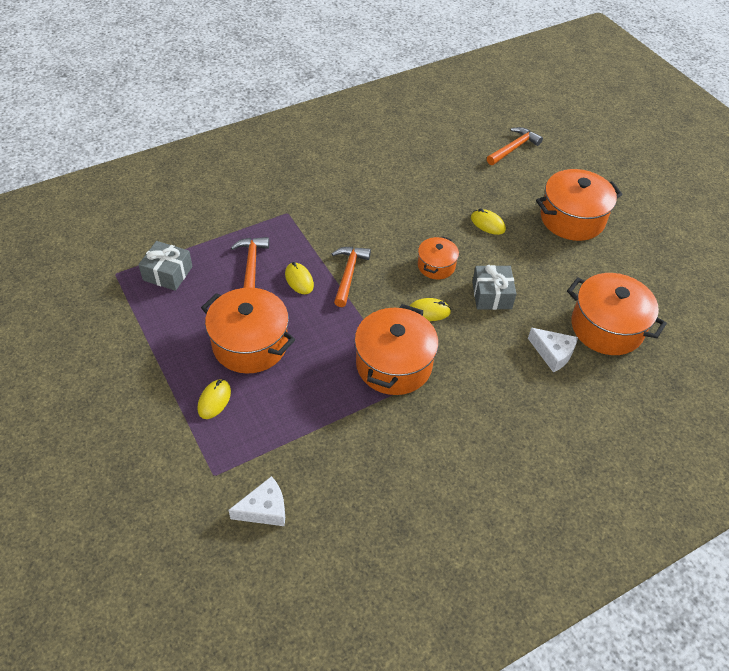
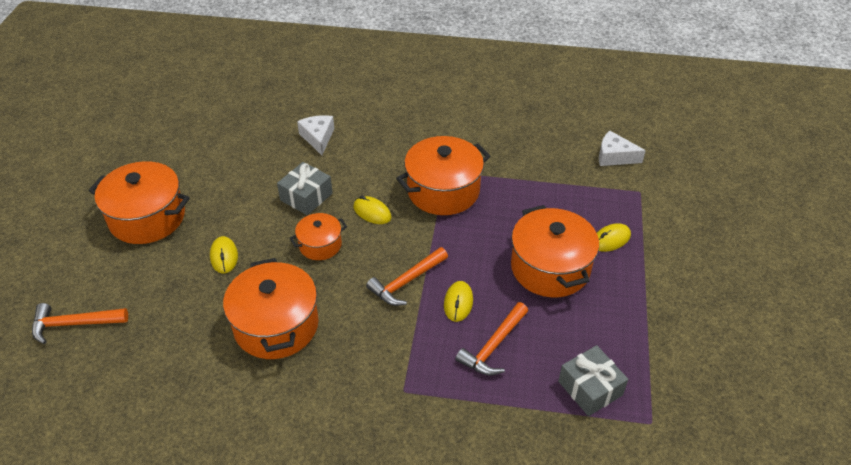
camera: 140 degrees left, 5 degrees down
(607, 327) = (256, 132): orange pot -> orange pot (276, 325)

